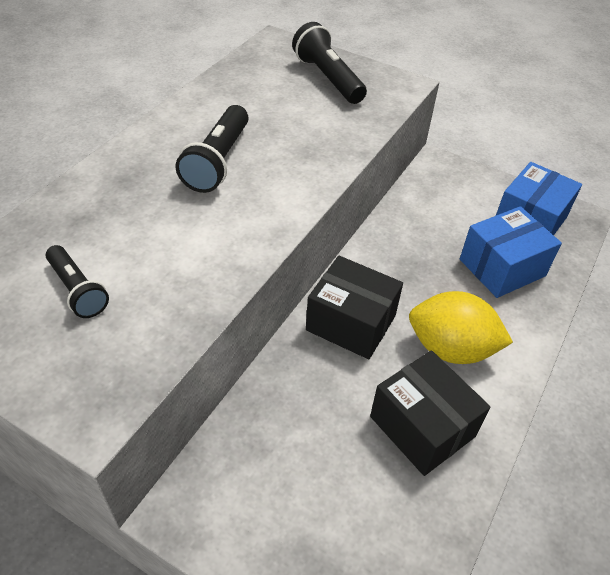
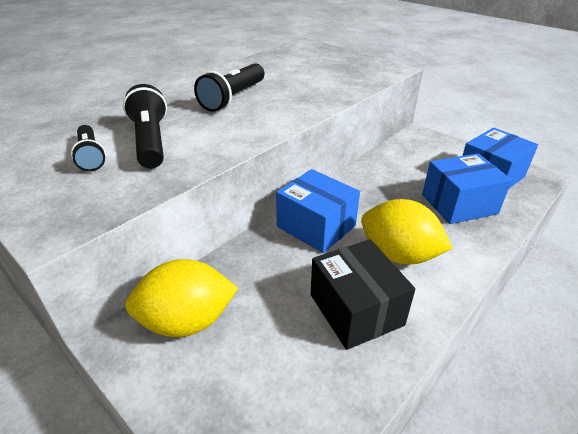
camera: 15 degrees right, 10 degrees down
(246, 474) = (187, 321): none -> yellow lemon
(328, 78) = (336, 63): black flashlight -> black flashlight (151, 141)
(351, 323) = (316, 226): black box -> blue box

